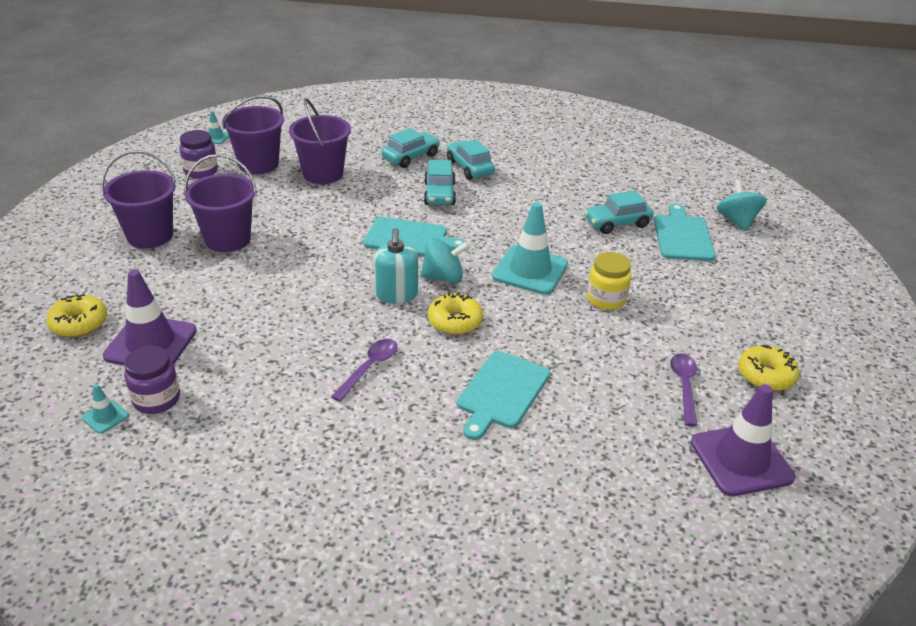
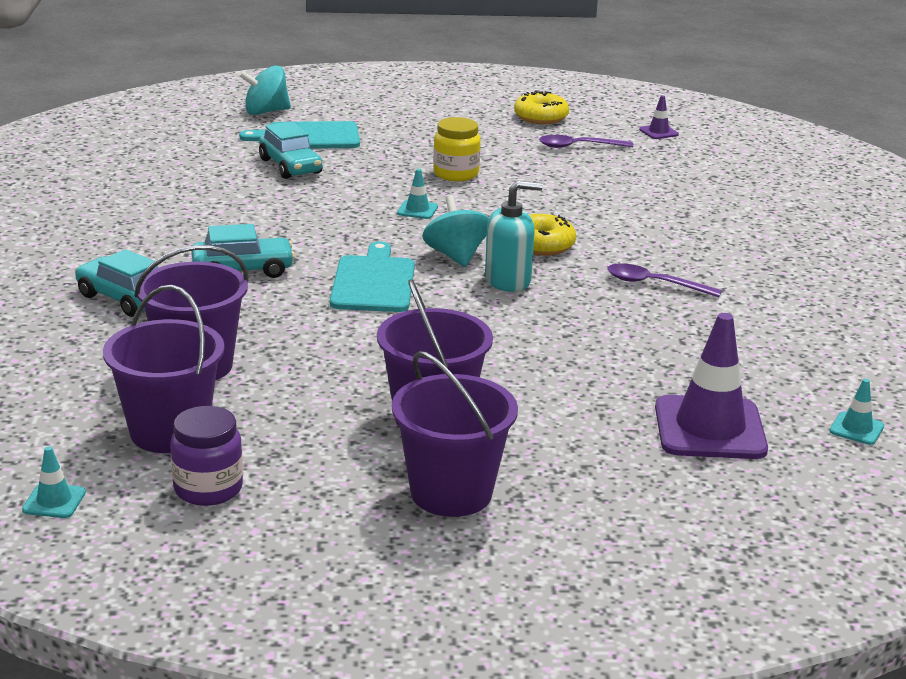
camera: 100 degrees left, 10 degrees down
(79, 323) = (709, 498): yellow donut -> none
(156, 399) = (802, 401): purple jar -> none
(470, 168) = (156, 253): turquoise car -> none
(501, 392) = (644, 219): turquoise cutting board -> none
(530, 270) = (417, 210): turquoise traffic cone -> turquoise traffic cone, size x0.45
(741, 460) = (658, 132): purple traffic cone -> purple traffic cone, size x0.45

